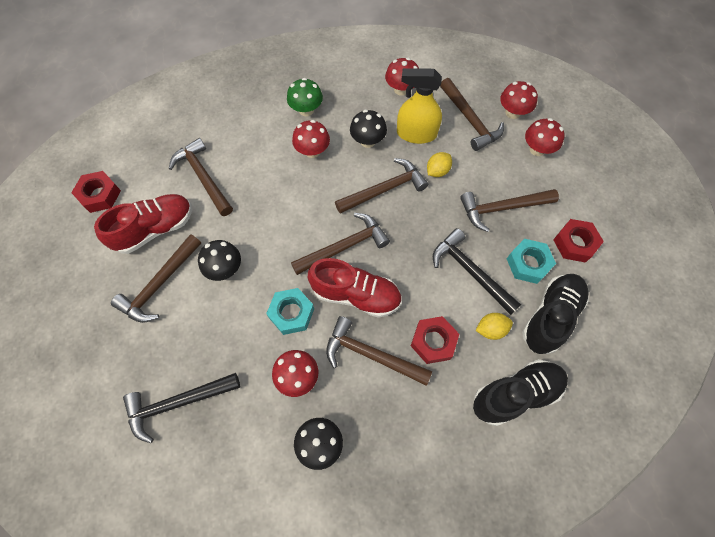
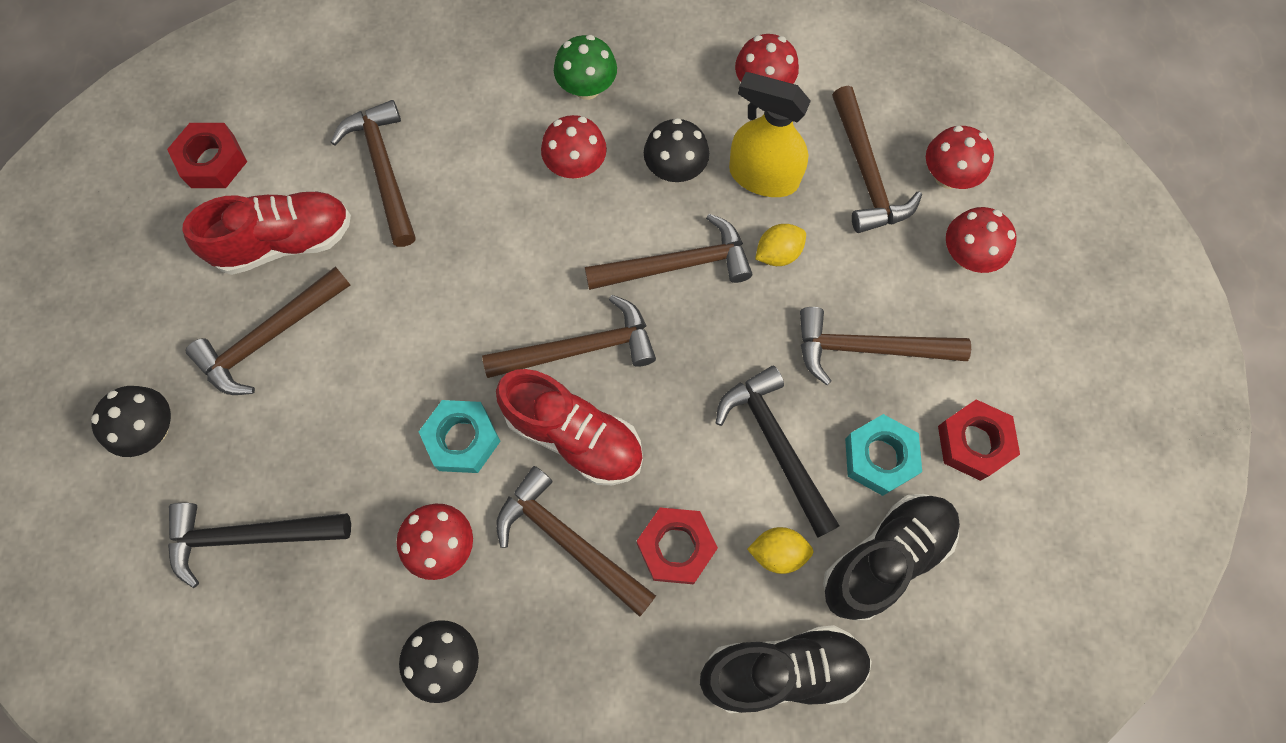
camera: 15 degrees right, 5 degrees up
(225, 269) = (377, 337): black mushroom -> black mushroom (152, 430)

